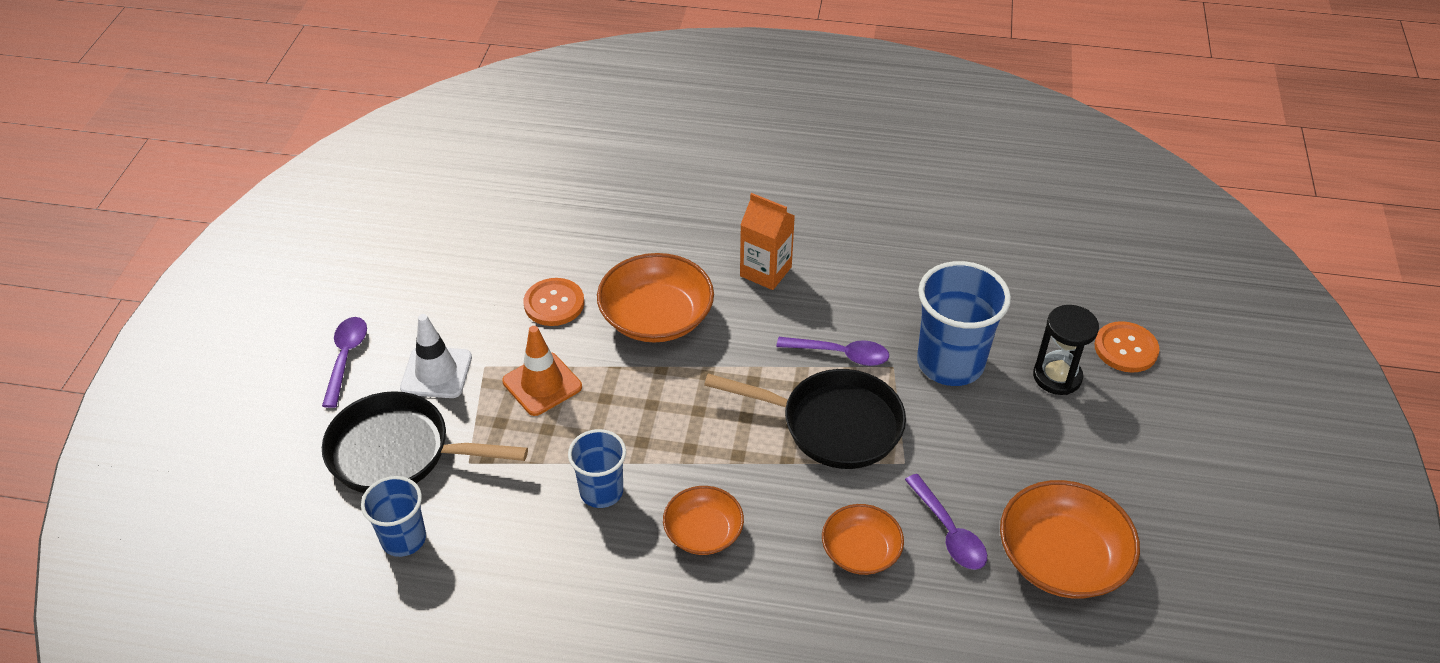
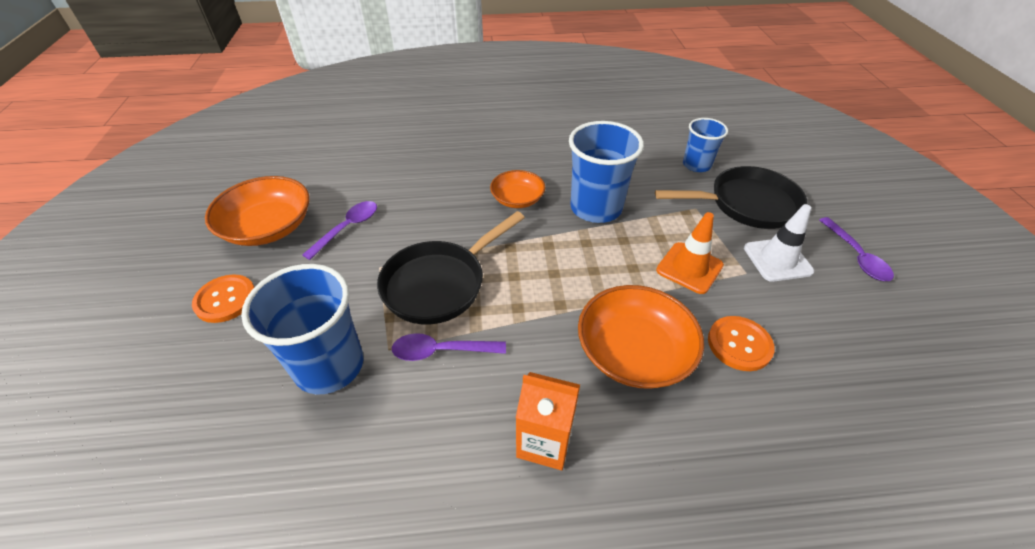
camera: 165 degrees right, 0 degrees up
(601, 491) = (596, 208): blue cup -> blue cup, size x1.68
(833, 424) = (439, 284): black pan -> black pan turned 45 degrees counterclockwise
(860, 551) = (410, 207): orange bowl -> none
(949, 532) = (348, 228): purple spoon -> purple spoon turned 75 degrees clockwise
(1057, 377) = (219, 374): black hourglass -> none
(1125, 348) = (123, 428): orange button -> orange button (225, 299)

